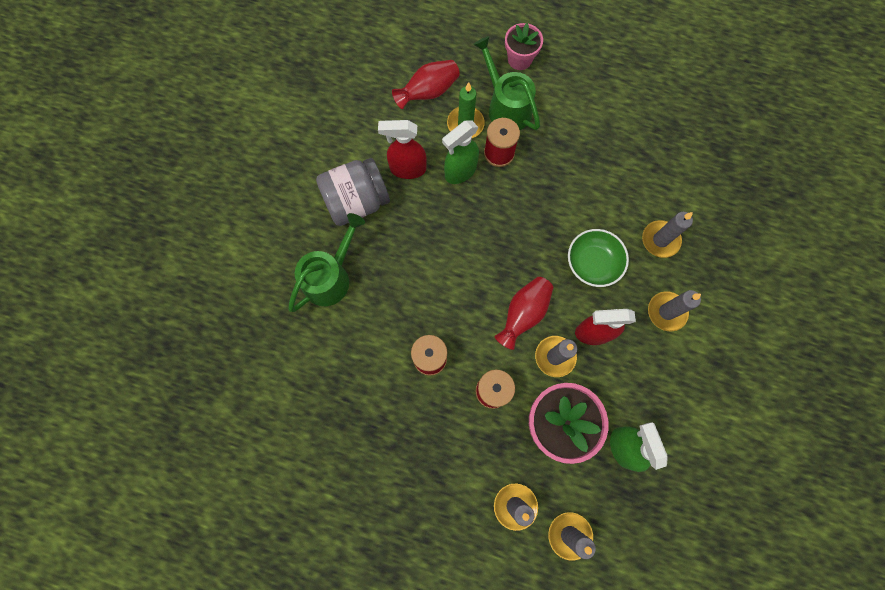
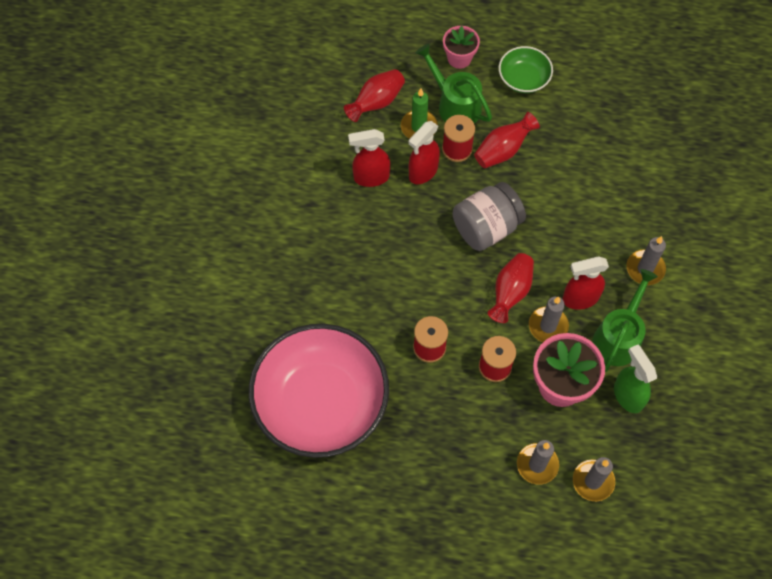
camera: 10 degrees left, 10 degrees down
(309, 398) = (321, 402): none -> pink bowl
(331, 277) = (317, 289): green watering can -> green watering can (619, 336)
(357, 202) = (328, 216): grey jar -> grey jar (486, 227)
(460, 171) = (423, 172): green spray bottle -> red spray bottle
(545, 162) = (503, 150): none -> red vase
(593, 263) = (567, 236): green bowl -> green bowl (523, 78)
(660, 240) = (627, 205): grey candle -> none

